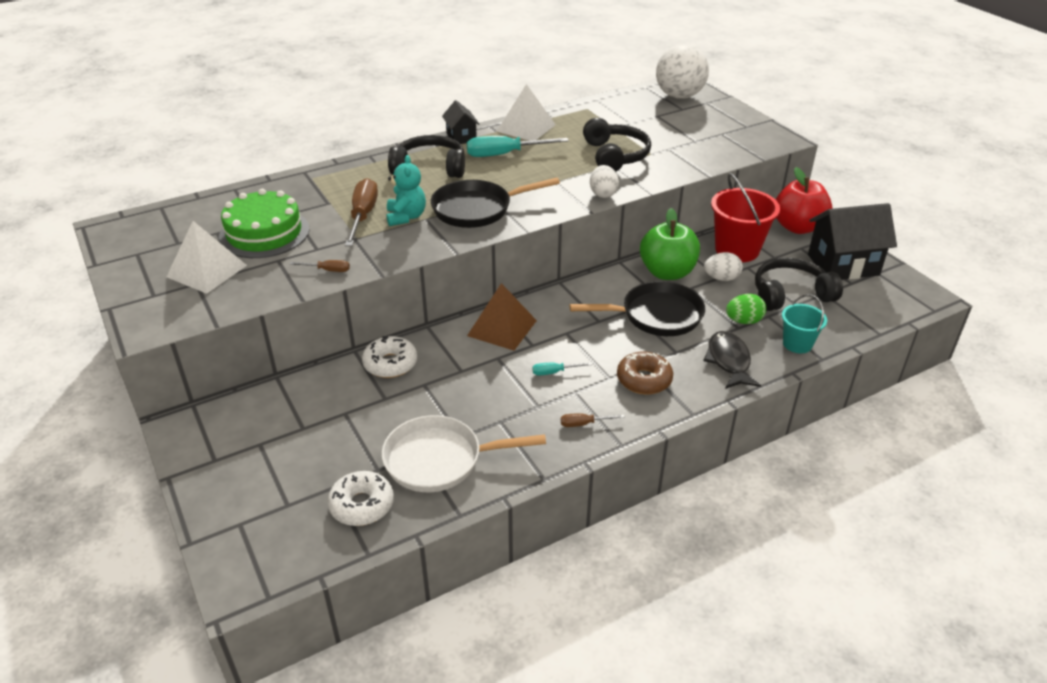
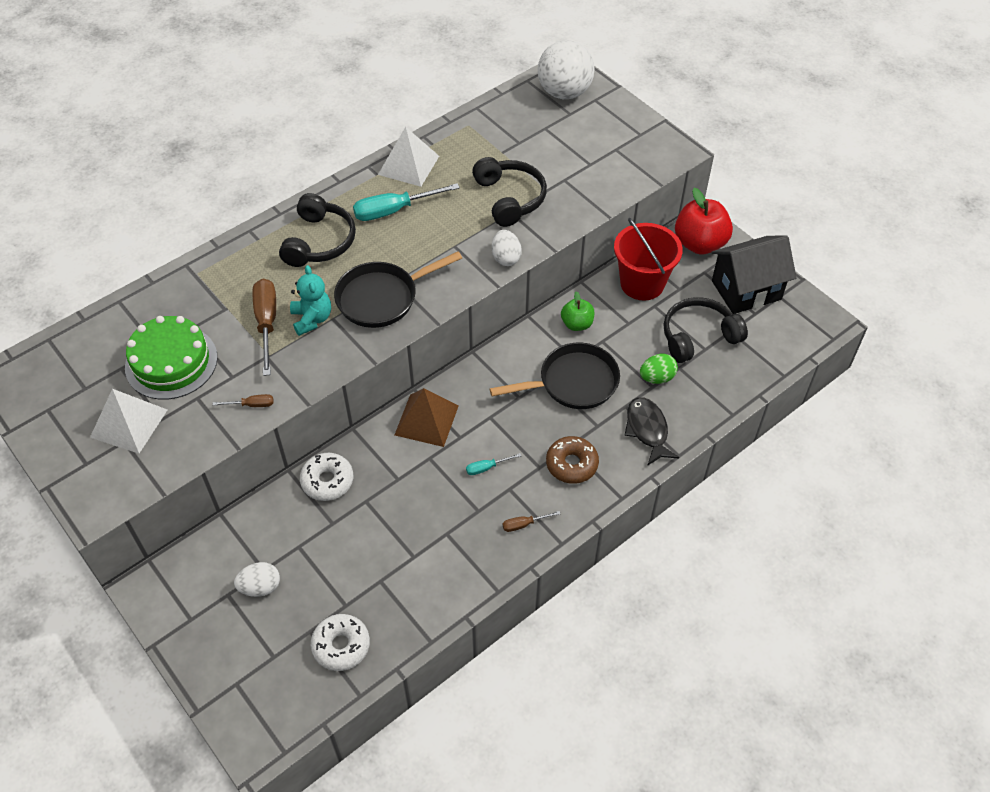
camera: 10 degrees left, 15 degrees up
(430, 168) = (319, 241): black headphones -> black headphones turned 105 degrees clockwise
(439, 460) = (400, 585): white pan -> none
(461, 137) = (342, 189): black house -> none
(667, 272) = (577, 324): green apple -> green apple, size x0.57
(721, 278) = (630, 324): white egg -> white egg (260, 587)
(797, 344) = (709, 399): turquoise bucket -> none

